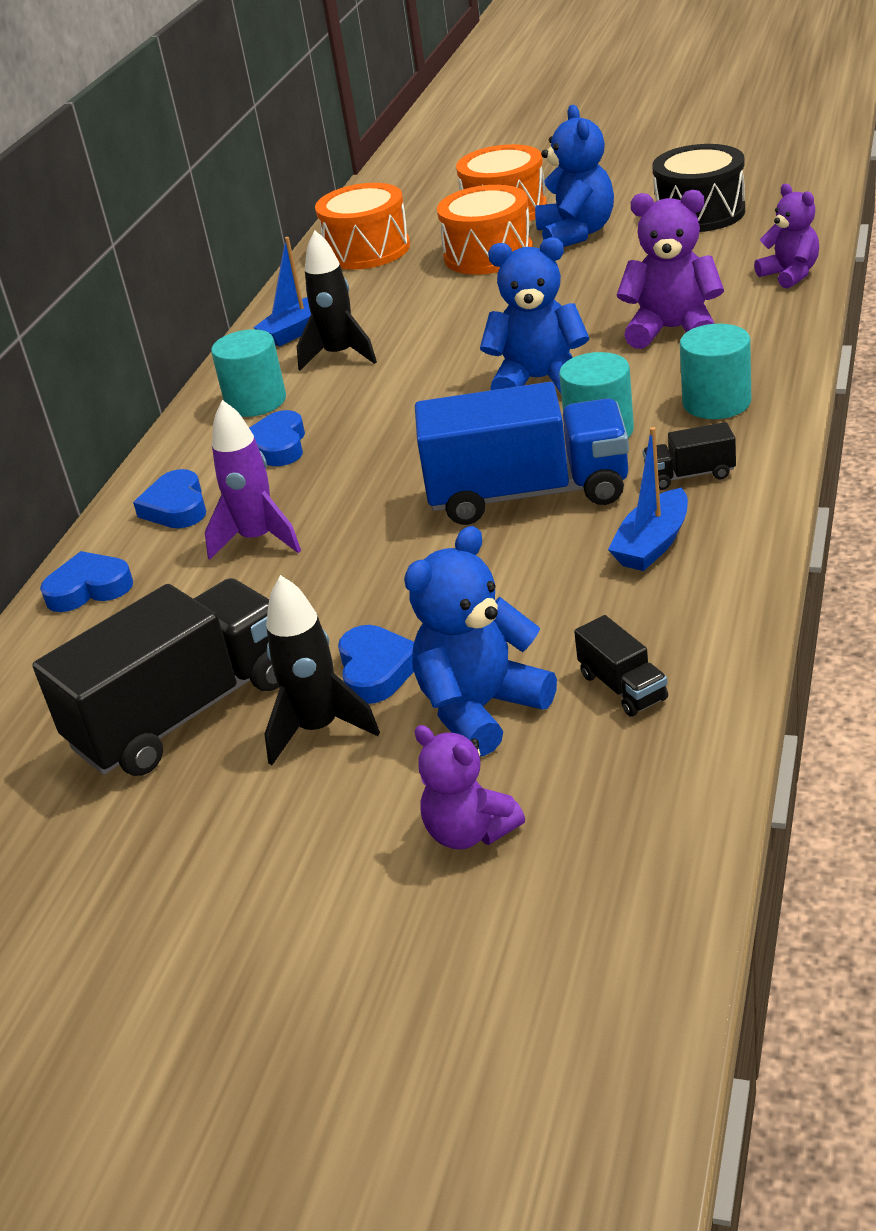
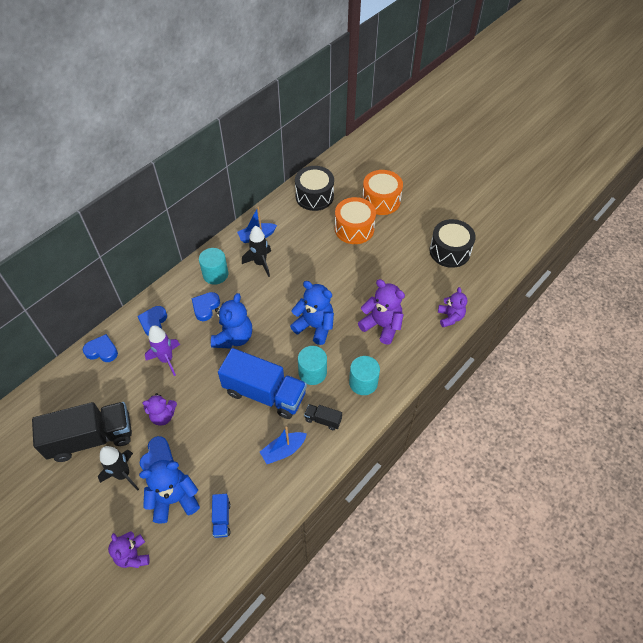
camera: 20 degrees right, 20 degrees up
(330, 612) = (163, 416): none -> purple teddy bear
(367, 250) = (314, 196): orange drum -> black drum
(576, 234) = (395, 235): blue teddy bear -> blue teddy bear (233, 337)
(622, 687) = (222, 519): black truck -> blue truck

